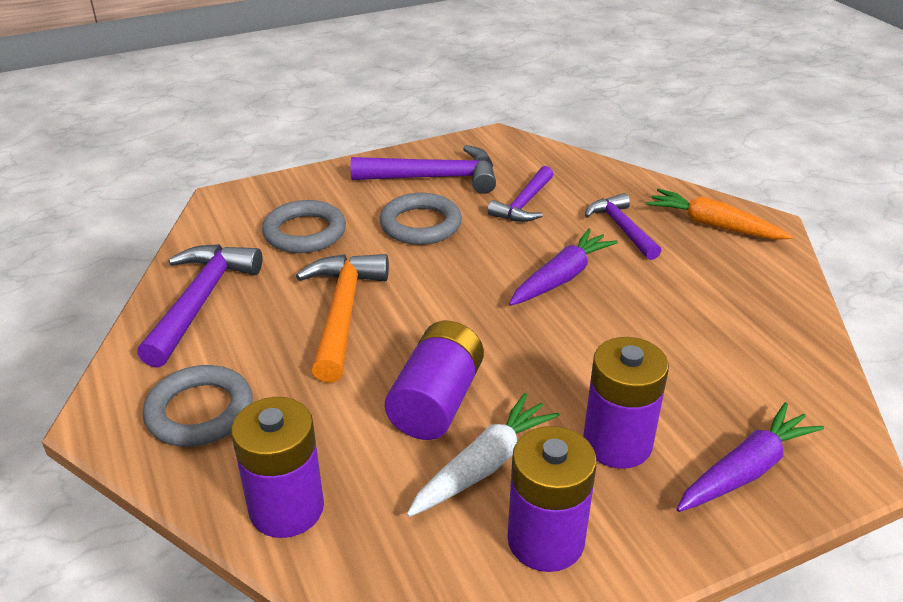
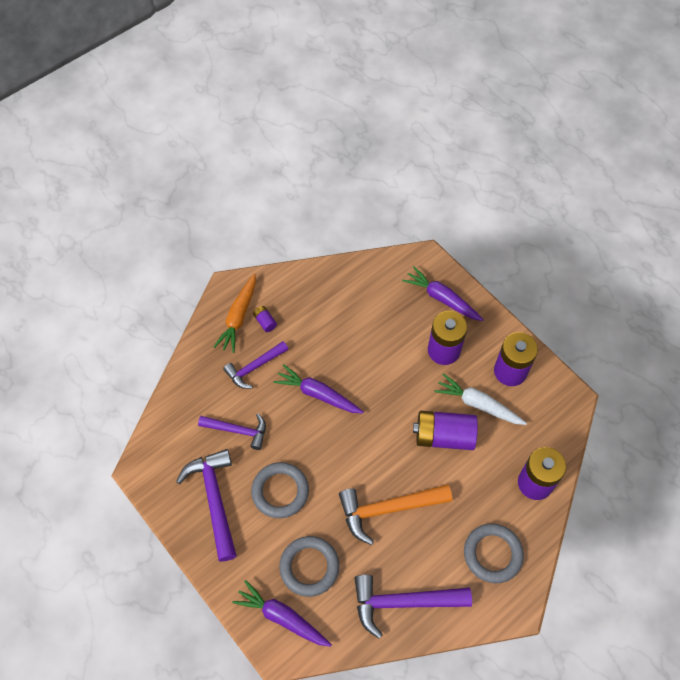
camera: 105 degrees left, 25 degrees up
(258, 205) = (282, 617): none -> purple carrot
(702, 247) = (265, 322): none -> purple battery

